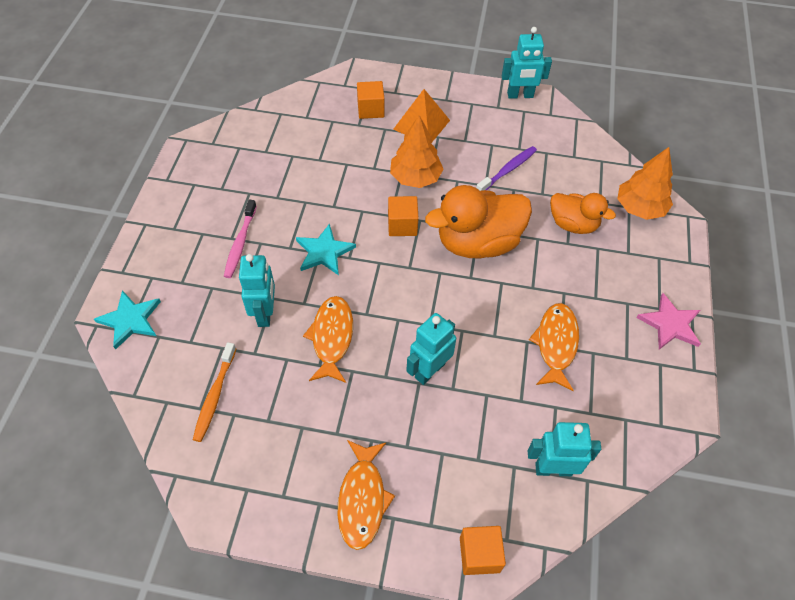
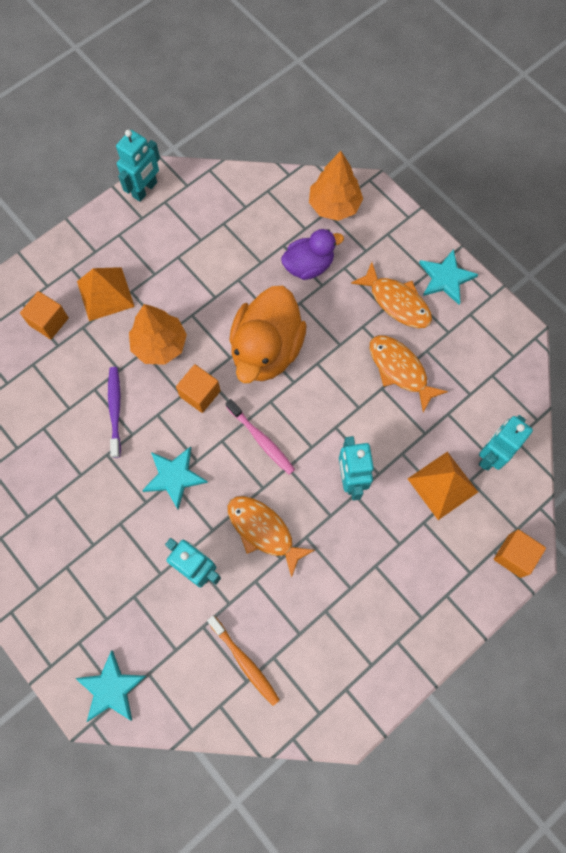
camera: 50 degrees left, 15 degrees up
(240, 243) = (106, 541): pink toothbrush -> pink toothbrush (261, 440)
(362, 499) = (416, 607): orange fish -> orange fish (396, 302)
(488, 446) = (442, 485): none -> orange pyramid
(508, 170) = (215, 267): purple toothbrush -> purple toothbrush (115, 410)
(573, 224) = (308, 266): orange duck -> purple duck
(670, 324) = (446, 278): pink star -> turquoise star

